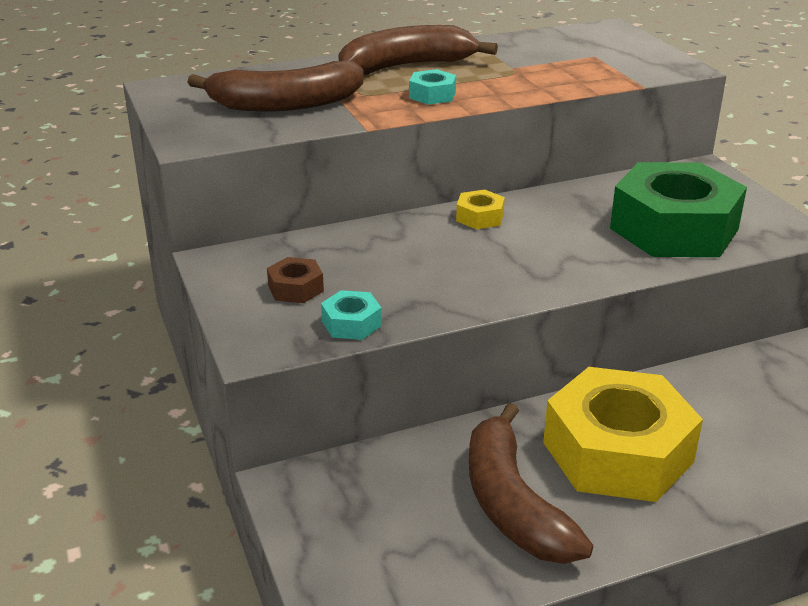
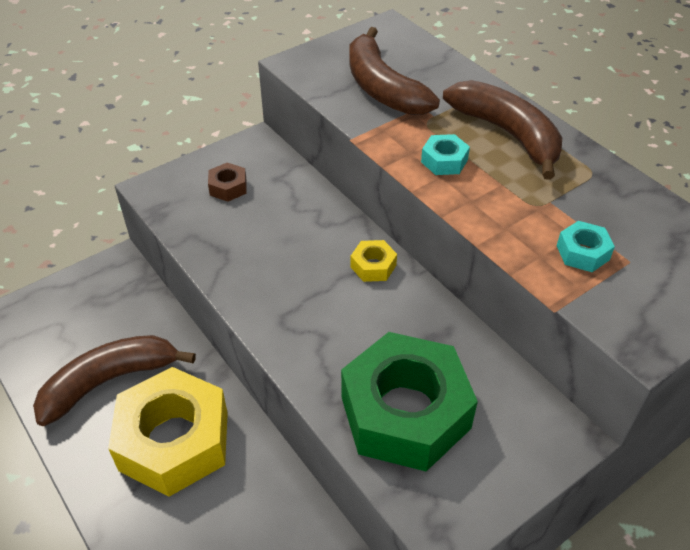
camera: 75 degrees right, 15 degrees up
(351, 323) = (188, 224): turquoise nut -> turquoise nut (582, 252)

